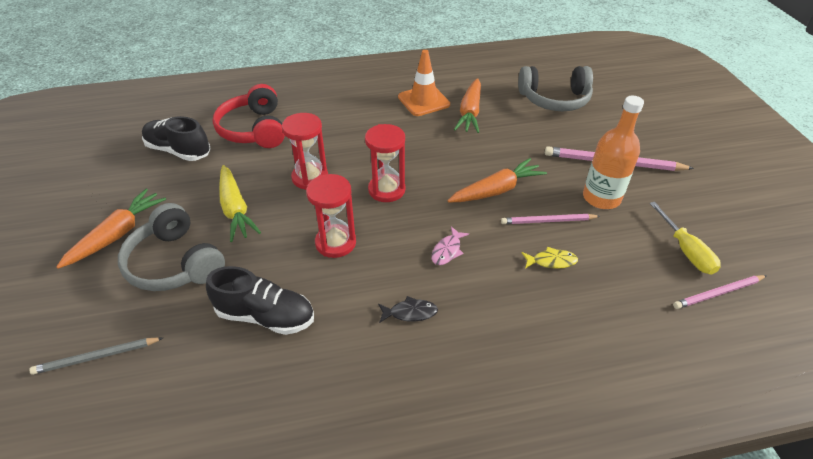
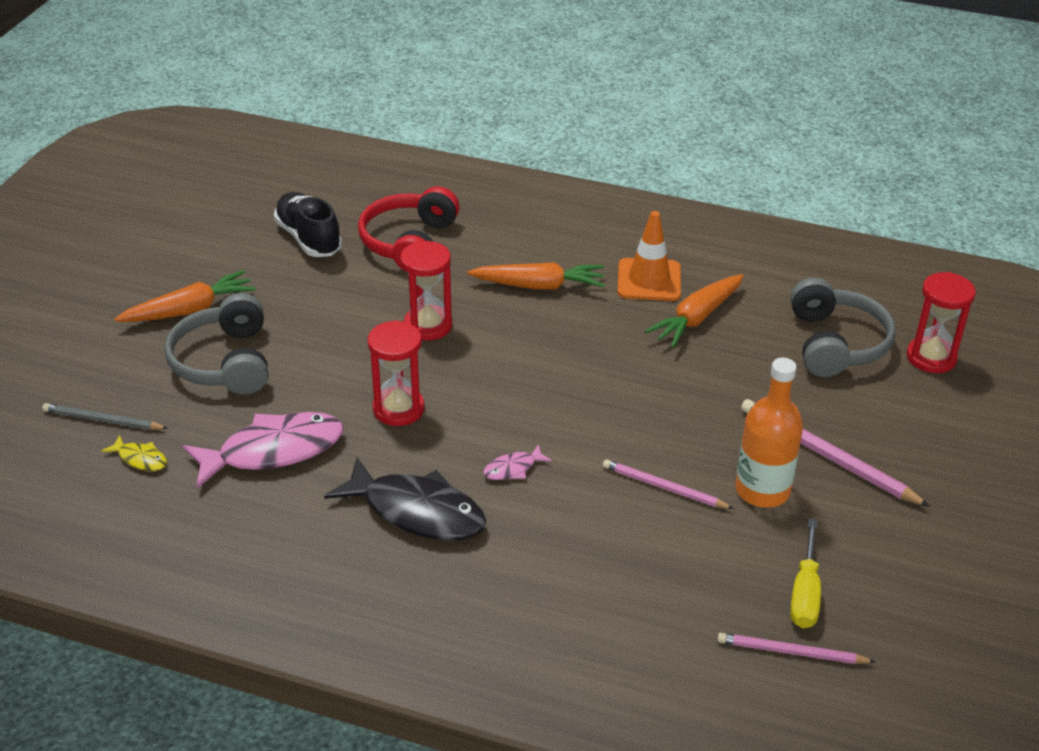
camera: 30 degrees right, 5 degrees down
(235, 209) = (321, 330): yellow carrot -> none
(265, 316) = (273, 451): black shoe -> pink fish
(386, 190) = (503, 374): red hourglass -> red hourglass (931, 357)
(410, 313) = (417, 511): black fish -> black fish, size x2.26
(496, 190) = (635, 427): orange carrot -> orange carrot (539, 285)
(551, 261) = (622, 531): yellow fish -> yellow fish (140, 459)
(554, 99) = (835, 343): grey headphones -> grey headphones turned 120 degrees counterclockwise

